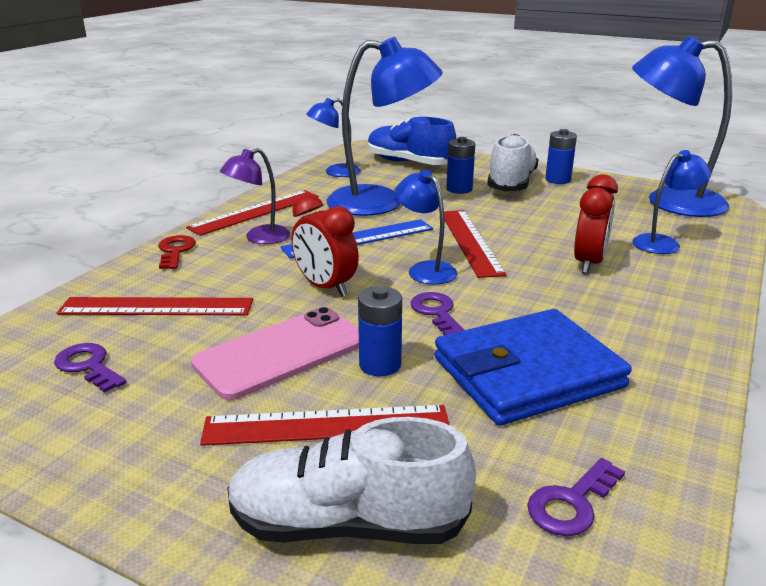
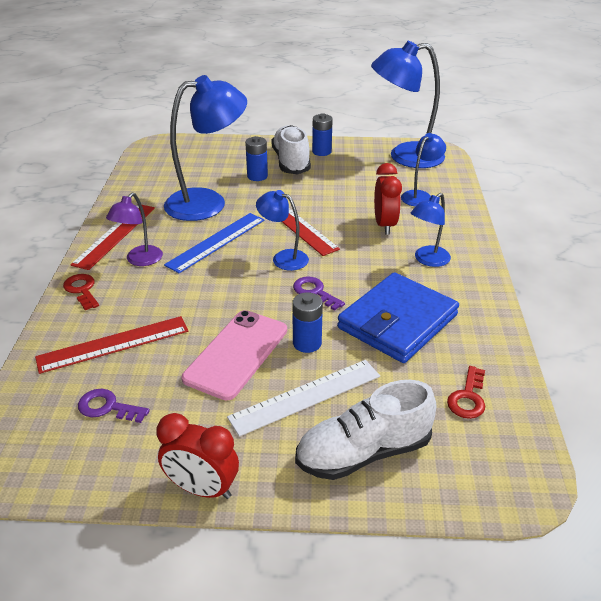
camera: 25 degrees left, 10 degrees up
(325, 287) = (225, 292): red clock -> red clock (202, 488)
(326, 426) = (306, 396): red ruler -> white ruler
(335, 172) = (148, 179): blue lamp -> blue lamp (427, 260)
(409, 163) = (201, 156): blue shoe -> none
(571, 503) = (468, 397): purple key -> red key

